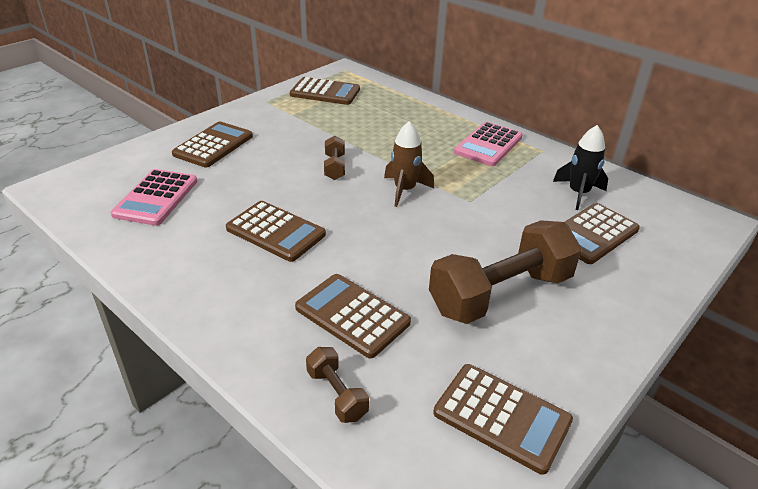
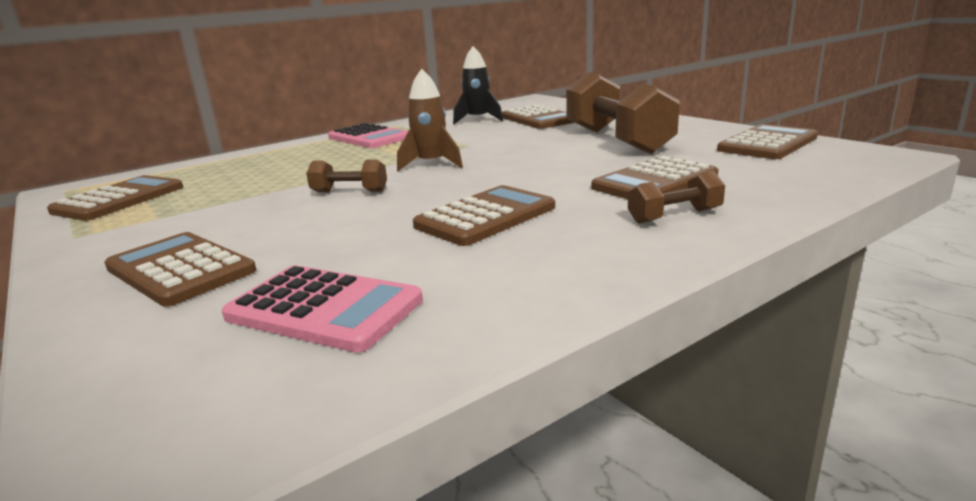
camera: 75 degrees left, 15 degrees down
(337, 394) = (774, 186): brown dumbbell -> brown dumbbell (674, 216)

